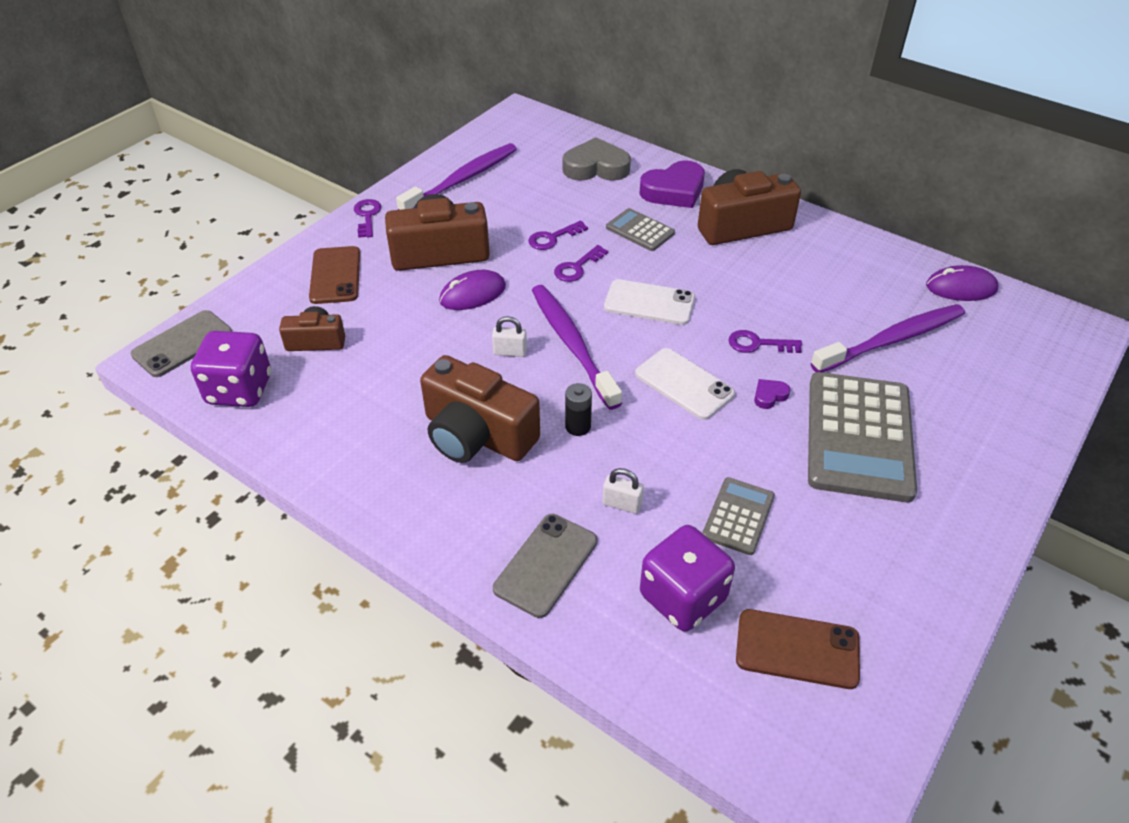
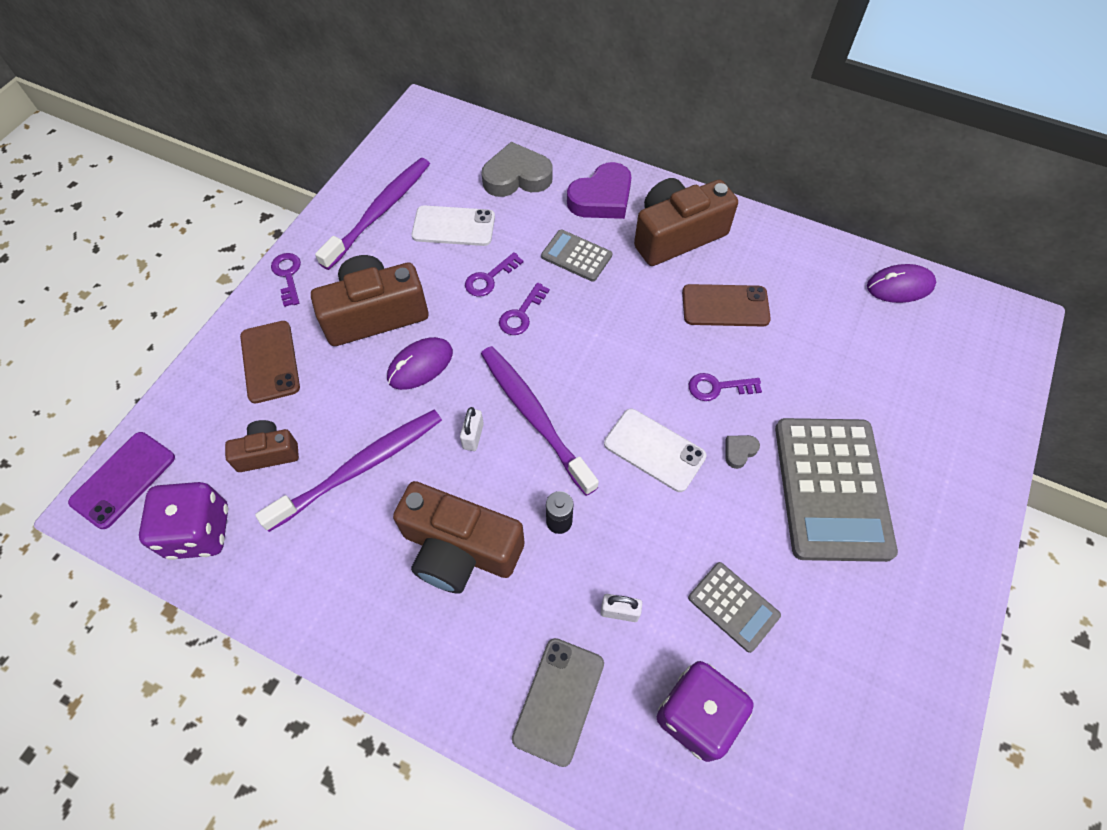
camera: 10 degrees left, 15 degrees up
(182, 344) = (123, 480): grey phone -> purple phone
(510, 352) = (473, 436): white padlock -> white padlock turned 75 degrees counterclockwise
(649, 303) = (602, 350): white phone -> white phone (453, 226)
(738, 516) = (733, 606): grey calculator -> grey calculator turned 120 degrees clockwise
(769, 396) = (739, 451): purple heart -> grey heart
(797, 649) = (814, 756): brown phone -> brown phone (725, 306)
(892, 340) = (844, 362): purple toothbrush -> purple toothbrush (360, 468)

